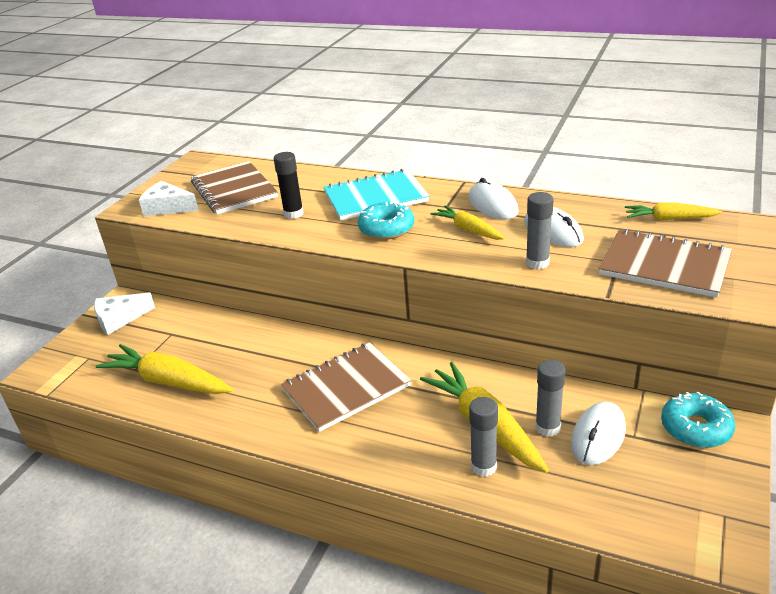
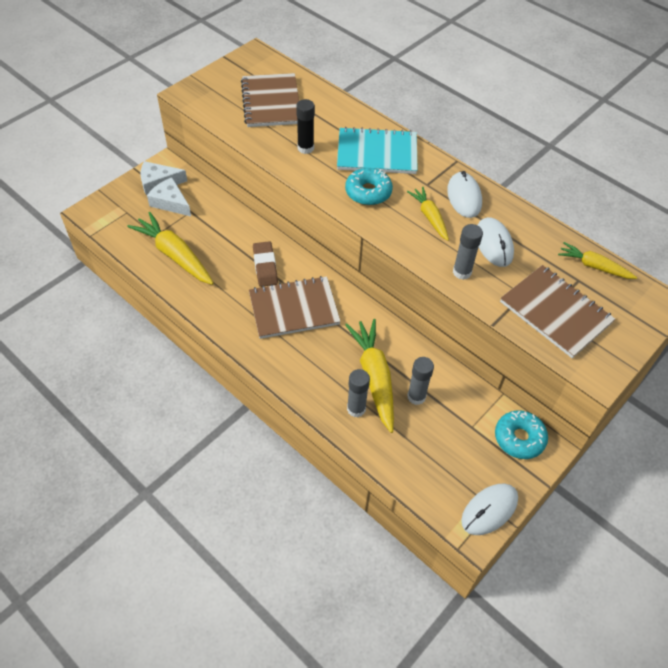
camera: 15 degrees right, 20 degrees up
(168, 207) = (214, 104): white cheese -> white cheese (170, 202)
(289, 358) = (265, 266): none -> brown eraser
(598, 436) = (447, 417): white mouse -> white mouse (489, 510)

